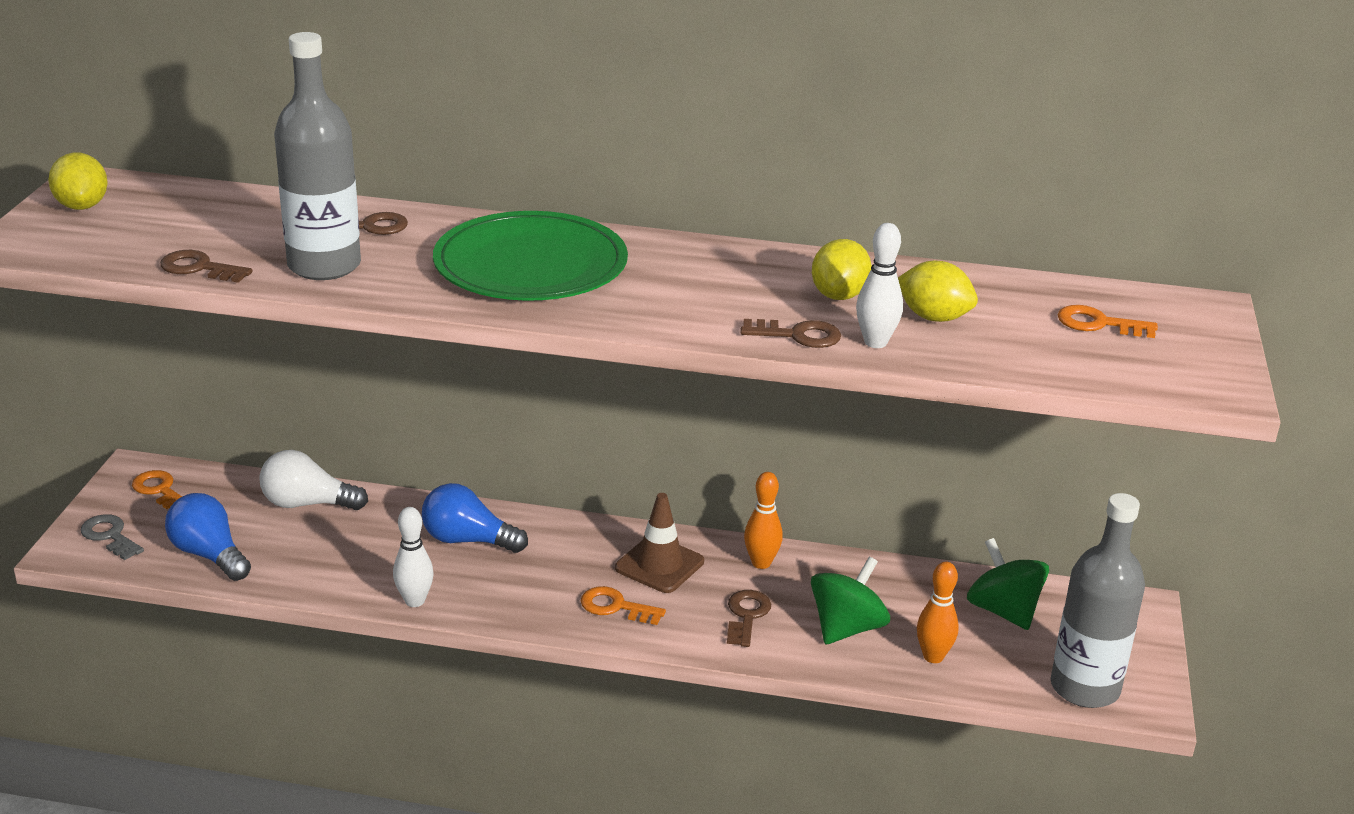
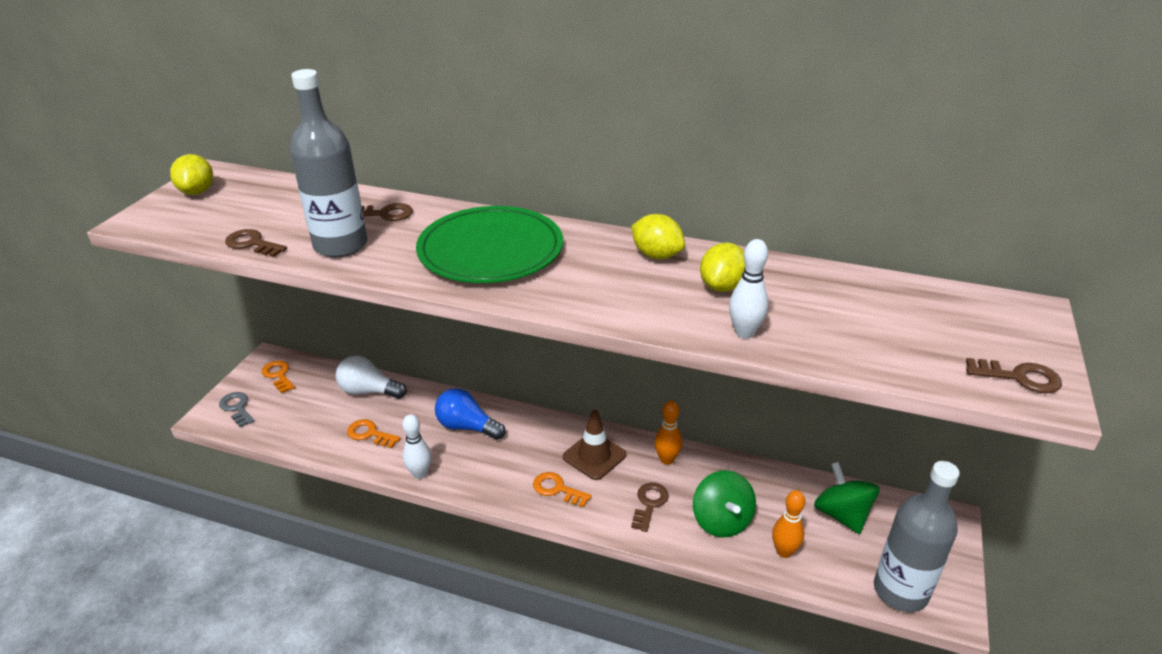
camera: 10 degrees right, 5 degrees up
(209, 555) = (295, 427): blue light bulb -> none
(798, 335) = (682, 323): brown key -> brown key (1019, 377)
(846, 628) = (721, 521): green spinning top -> green spinning top turned 120 degrees clockwise
(934, 317) = (796, 310): yellow lemon -> yellow lemon (656, 255)
(1099, 324) = (936, 323): orange key -> orange key (370, 434)

